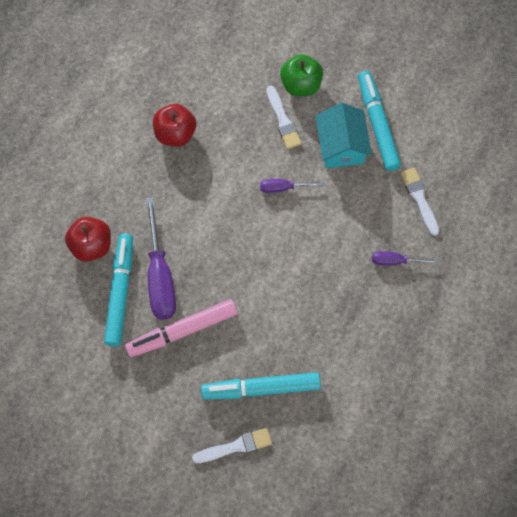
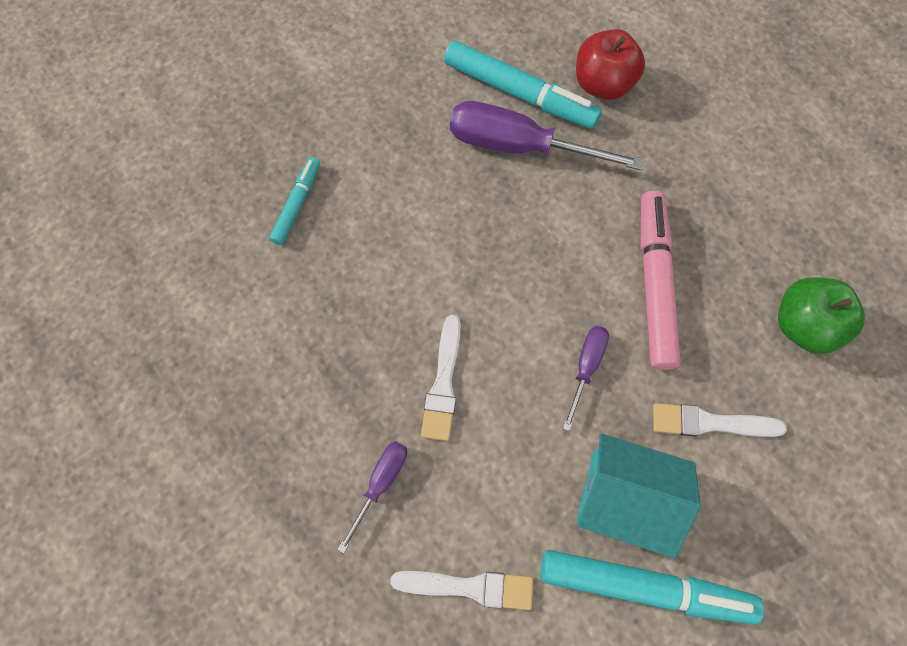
camera: 115 degrees right, 0 degrees up
(175, 134) = (742, 251): red apple -> none
(182, 331) = (428, 143): pink marker -> pink marker (654, 283)
(235, 446) = (242, 144): white brush -> white brush (443, 383)
(261, 388) = (297, 204): turquoise marker -> turquoise marker, size x0.55
(301, 85) = (771, 485): green apple -> green apple (803, 325)

